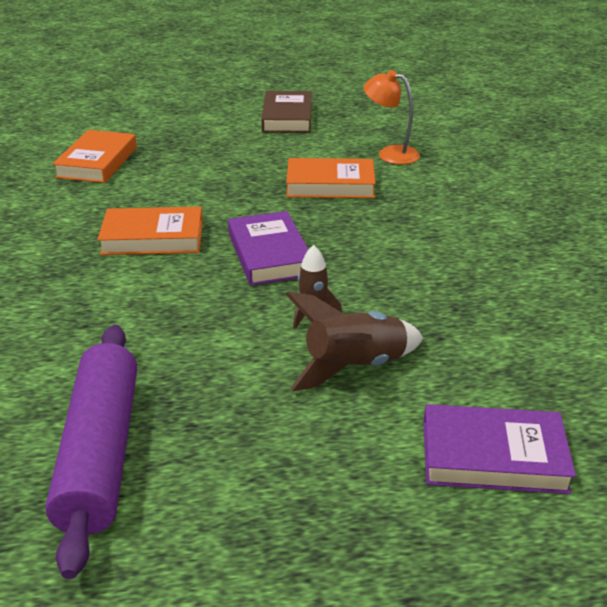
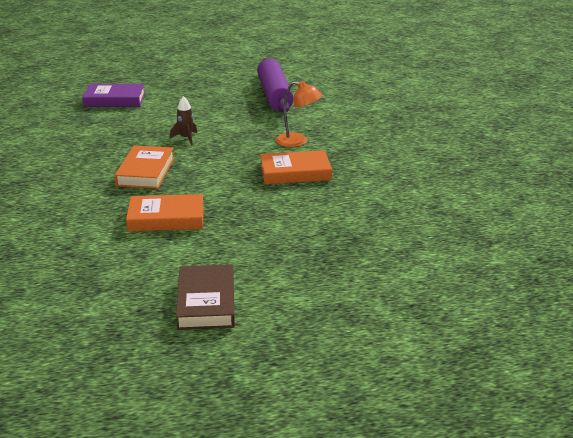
camera: 175 degrees right, 5 degrees down
(97, 162) = (379, 231): orange book -> orange book (145, 172)
(269, 254) = (213, 166): purple book -> none
(354, 366) = (166, 121): brown rocket -> none
(390, 153) = (103, 254): orange lamp -> orange lamp (298, 142)

